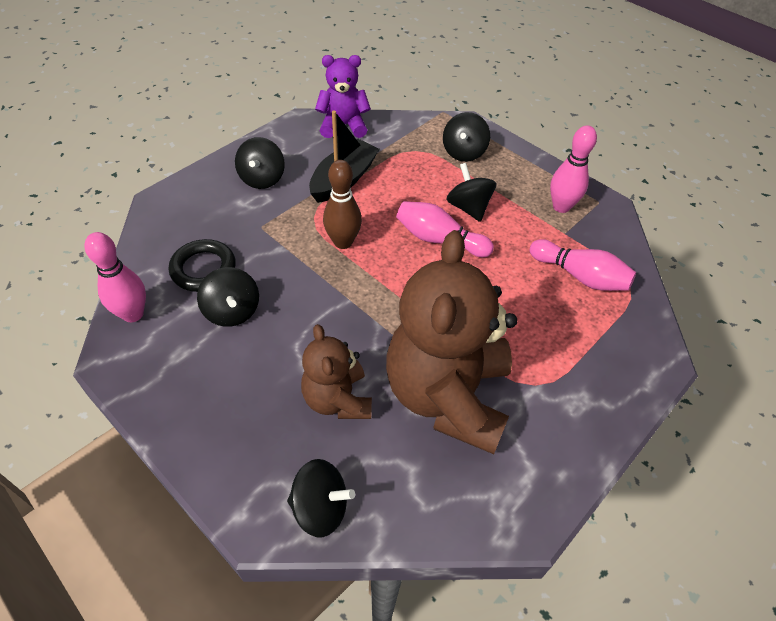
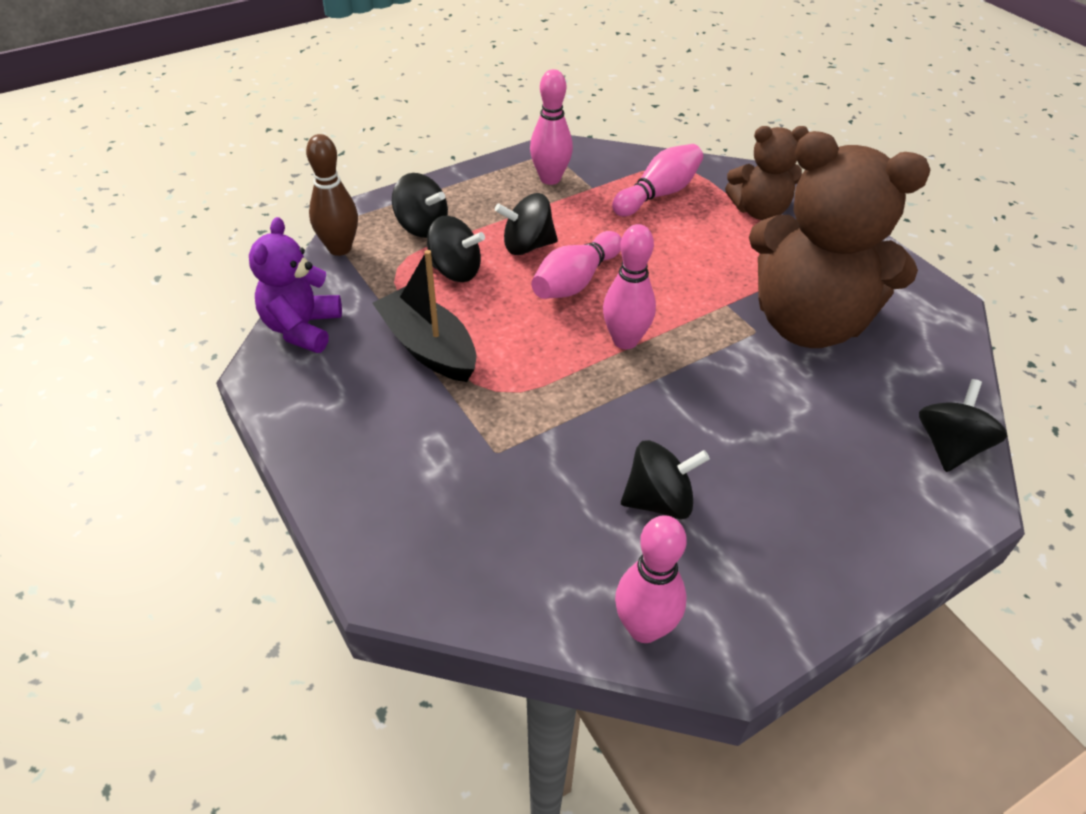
camera: 75 degrees left, 5 degrees down
(203, 269) = (568, 529): black ring -> none
(262, 179) = (386, 438): black spinning top -> black spinning top (455, 271)
(337, 399) = (810, 412): brown teddy bear -> brown teddy bear (759, 211)
(343, 242) = (555, 368): brown bowling pin -> brown bowling pin (340, 248)
(383, 276) = (625, 340): none -> pink bowling pin

